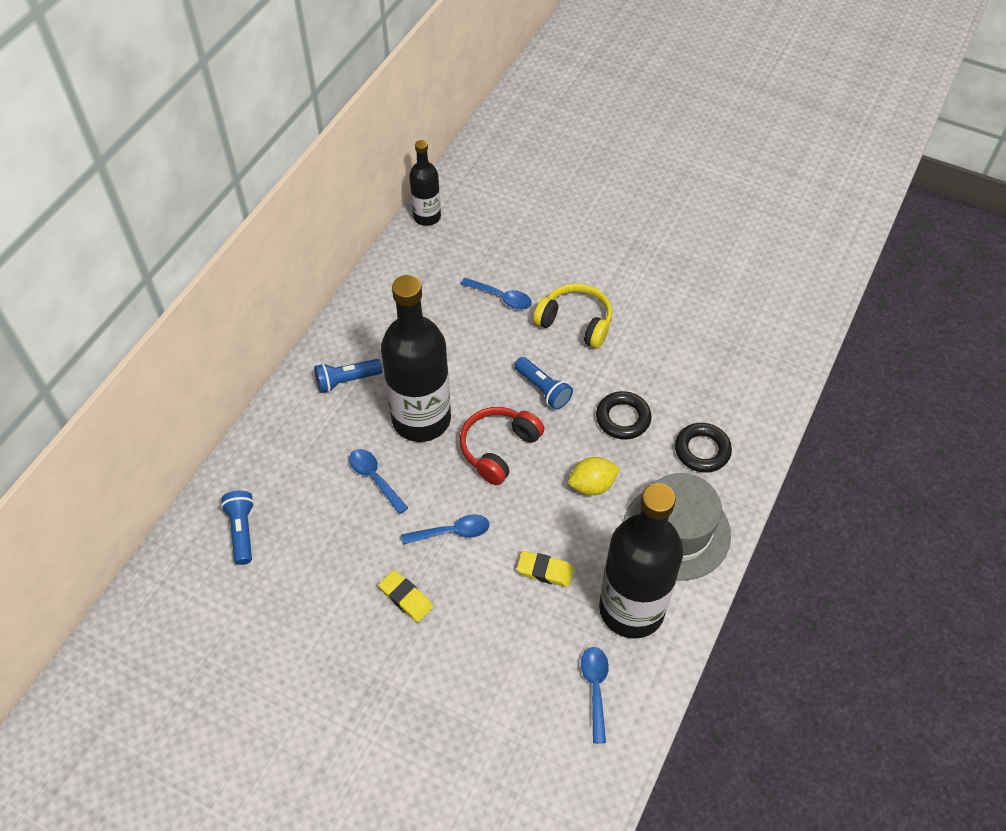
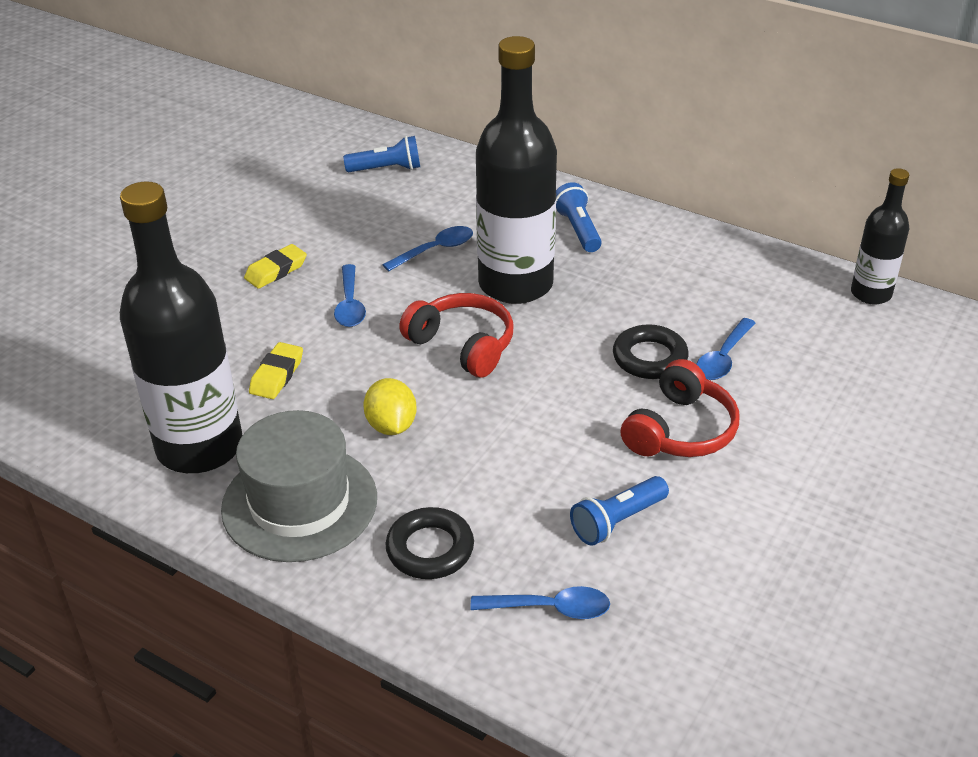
camera: 95 degrees right, 15 degrees down
(543, 389) = (556, 389): blue flashlight -> blue flashlight (617, 521)
(575, 322) = (680, 430): yellow headphones -> red headphones
(595, 688) = (111, 406): blue spoon -> blue spoon (550, 608)
(623, 418) = (499, 466): black ring -> black ring (649, 358)

